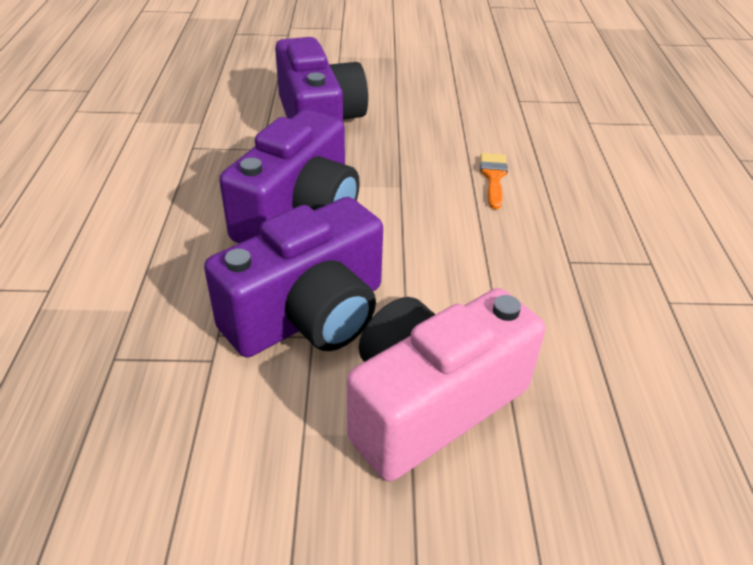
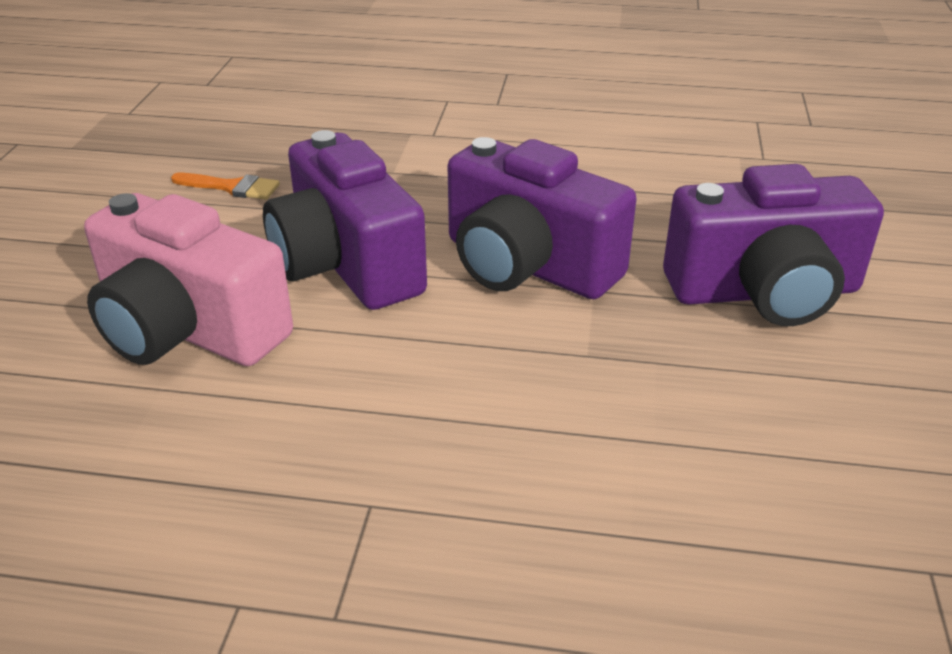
camera: 100 degrees right, 5 degrees down
(430, 403) = (188, 330): pink camera -> pink camera turned 150 degrees clockwise
(493, 177) = (610, 463): orange brush -> orange brush (232, 187)

